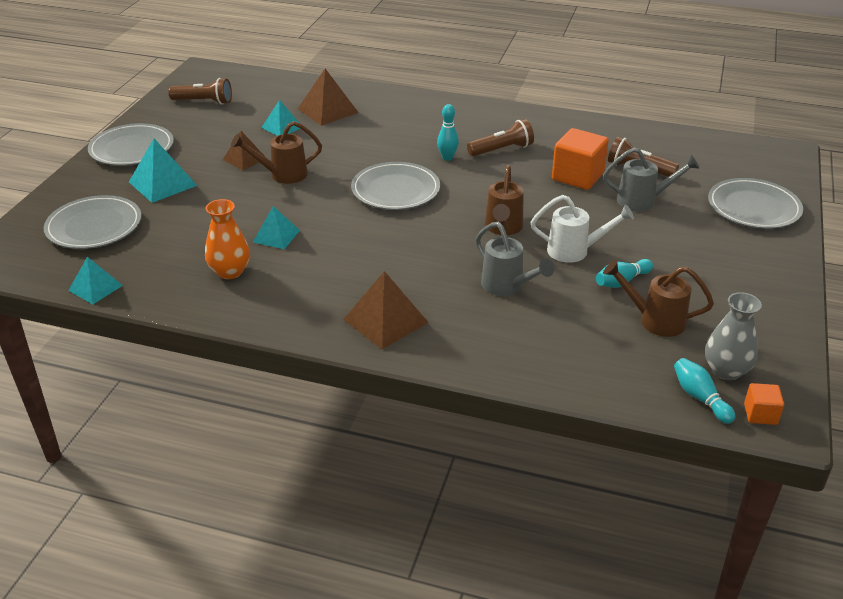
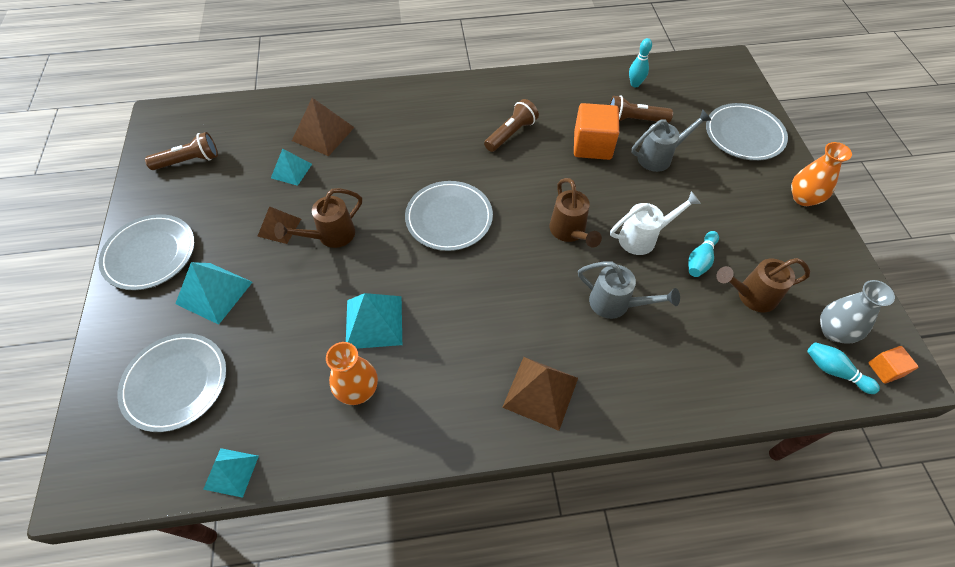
camera: 25 degrees left, 20 degrees up
(276, 236) = (374, 322): turquoise pyramid -> turquoise pyramid, size x1.54
(447, 158) = (470, 160): turquoise bowling pin -> turquoise bowling pin (635, 84)
(781, 269) = (803, 198): none -> orange vase

